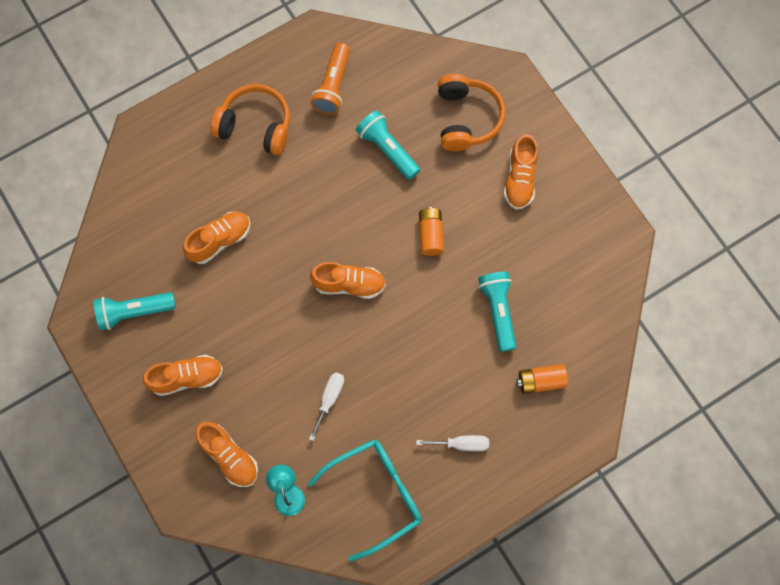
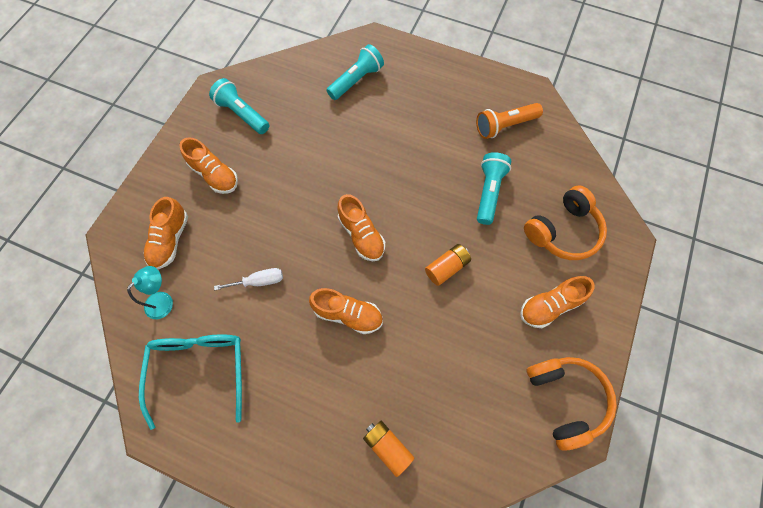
camera: 55 degrees right, 5 degrees down
(220, 240) = (331, 131): orange shoe -> orange shoe (348, 314)
(255, 126) = (433, 99): orange headphones -> orange headphones (565, 399)
(375, 495) = (199, 369): turquoise glasses -> turquoise glasses turned 120 degrees counterclockwise
(461, 444) = (286, 413): white screwdriver -> none
(498, 311) = (423, 365): turquoise flashlight -> turquoise flashlight (356, 80)

